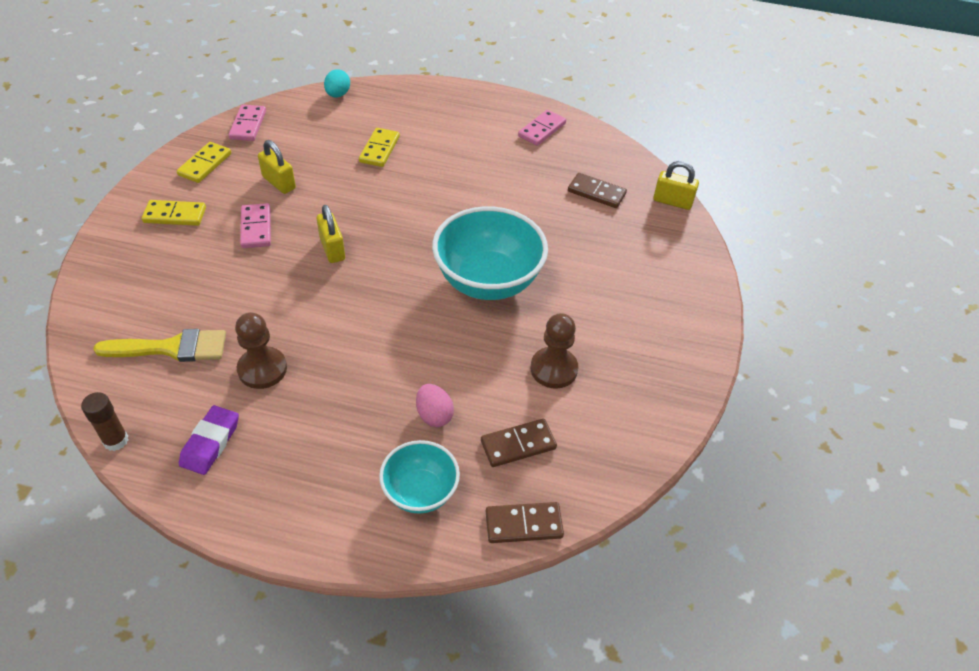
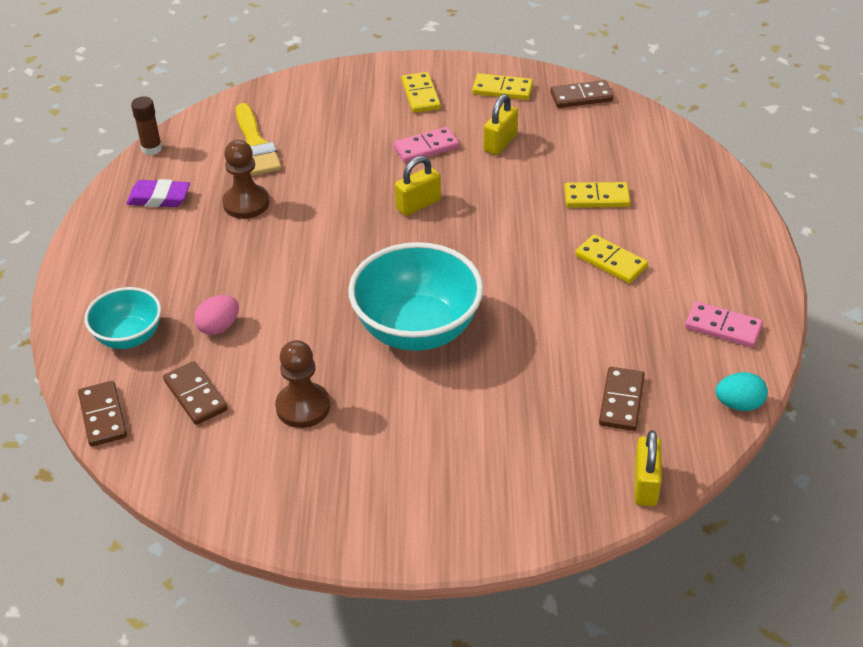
camera: 80 degrees right, 5 degrees down
(248, 125) = (581, 97): pink domino -> brown domino
(338, 94) = (677, 142): turquoise egg -> turquoise egg (739, 404)
(455, 161) = (611, 261): none -> yellow domino

